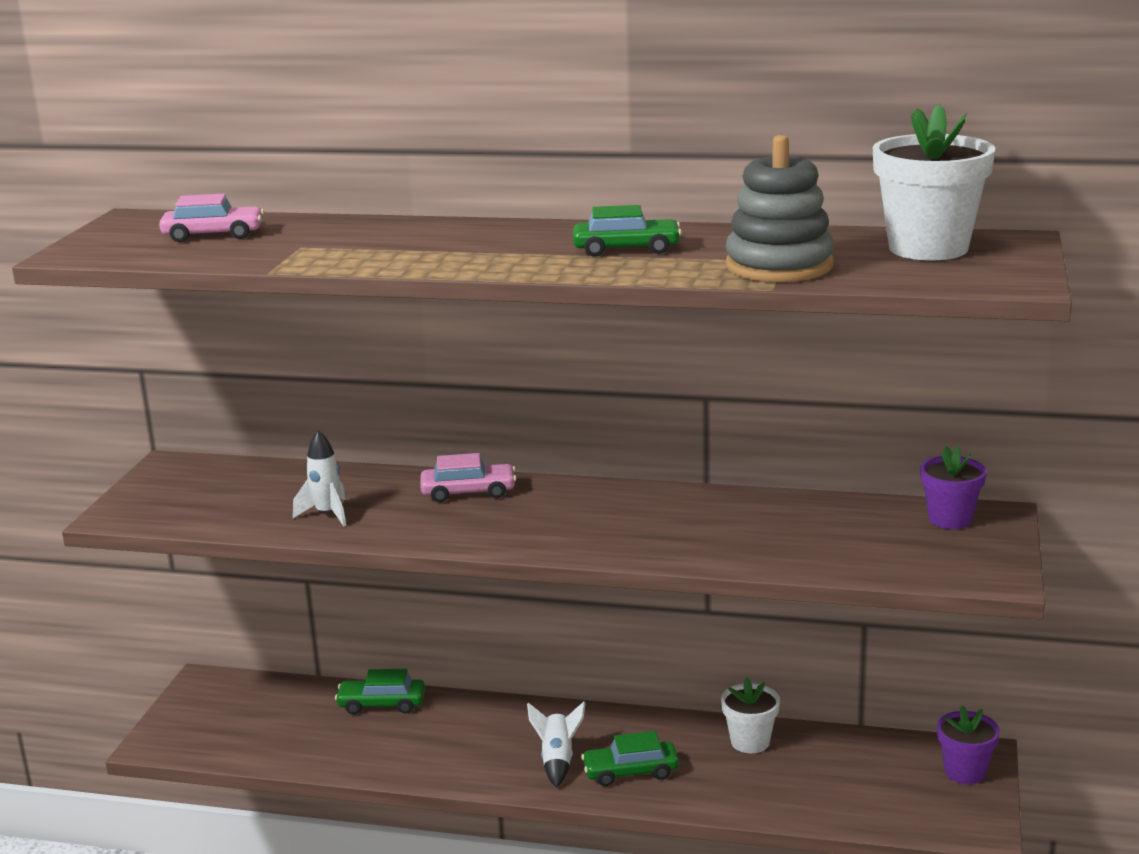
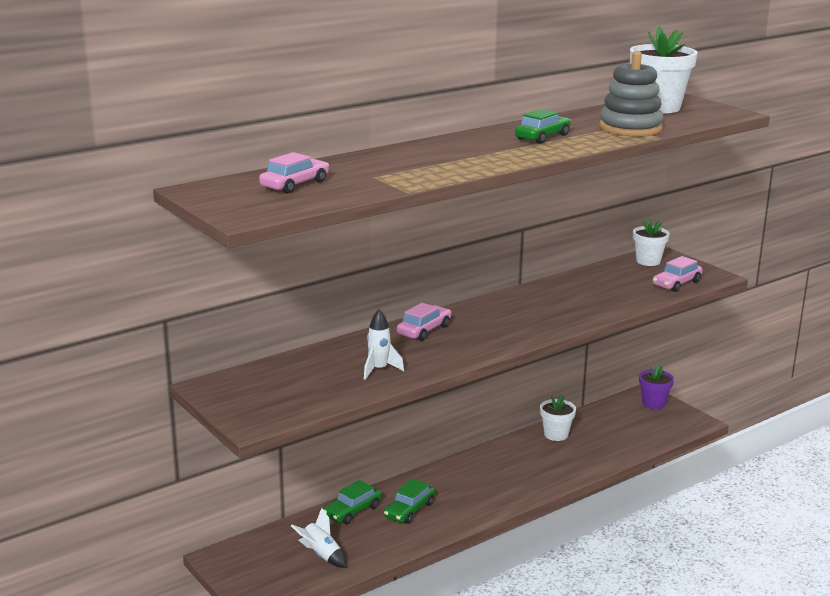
camera: 50 degrees left, 0 degrees up
(557, 761) = (493, 487): white rocket -> white rocket (321, 555)
(630, 772) = (533, 474): green car -> green car (409, 510)
(910, 564) = (676, 283): none -> pink car
(950, 519) = (648, 261): purple flower pot -> white flower pot

